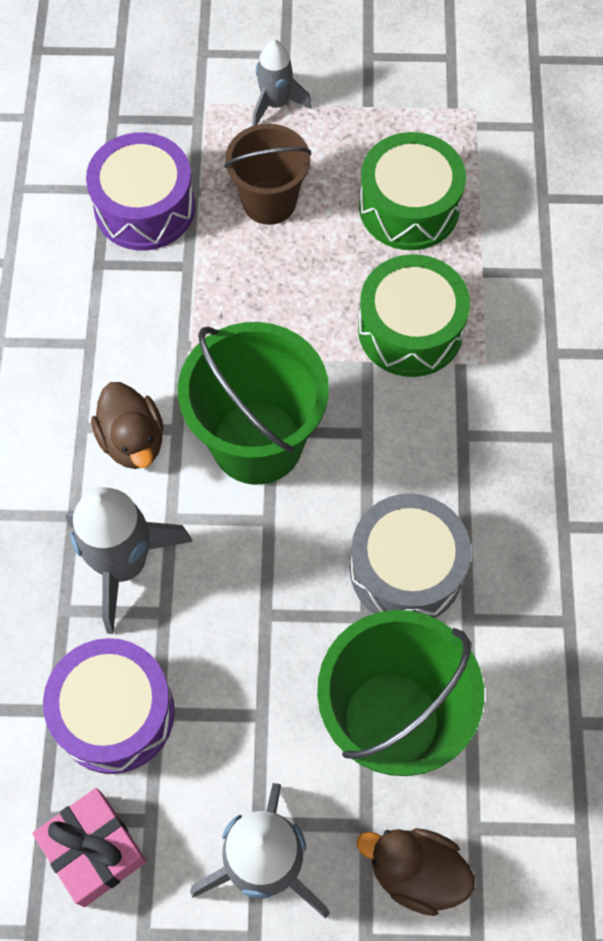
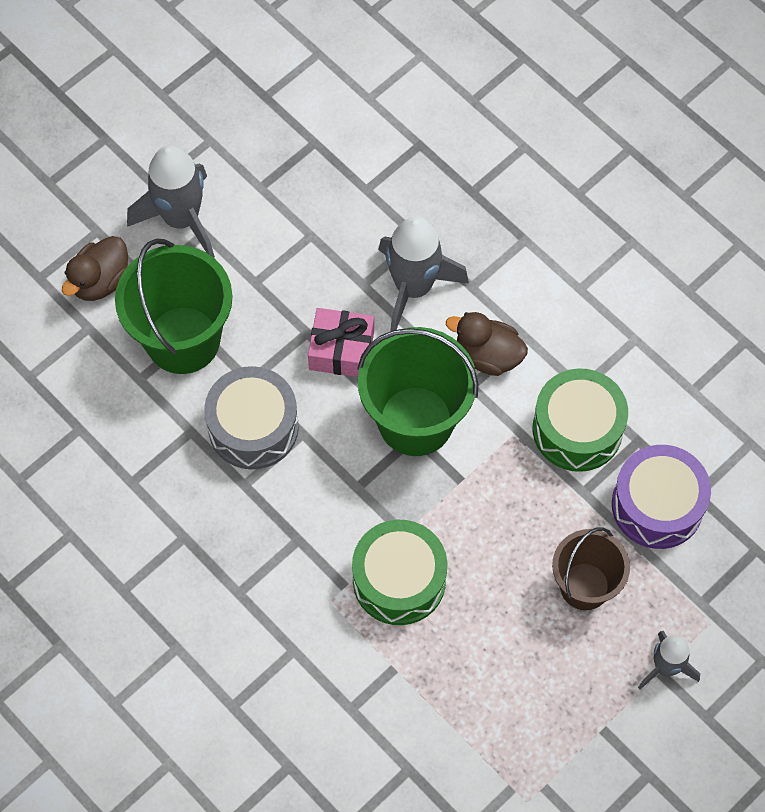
camera: 135 degrees right, 0 degrees up
(94, 850) = (273, 151): pink gift -> pink gift (341, 350)
(114, 713) = (333, 215): purple drum -> none
(409, 207) = (490, 671): green drum -> green drum (577, 429)
(415, 872) = (100, 281): brown duck -> brown duck turned 150 degrees clockwise

